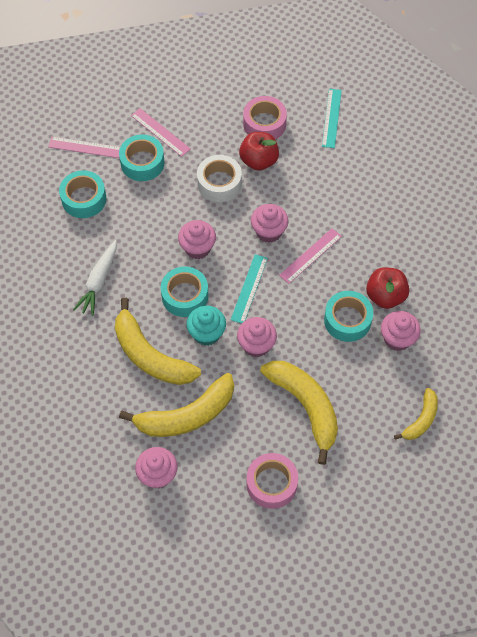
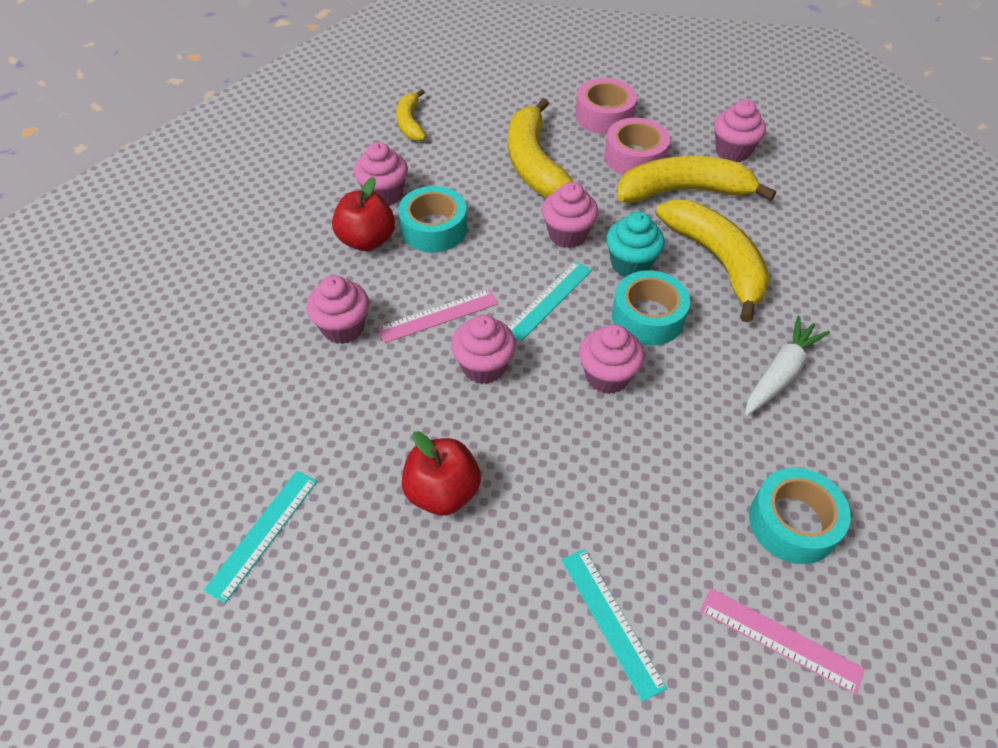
camera: 160 degrees left, 10 degrees down
(142, 163) = (665, 562): turquoise tape -> none
(160, 132) = (611, 621): pink ruler -> turquoise ruler
(219, 183) = (531, 472): white tape -> none
(264, 124) = (395, 566): pink tape -> pink tape (634, 157)
(360, 230) = (343, 328): none -> pink cupcake
(421, 419) = (410, 123): yellow banana -> yellow banana turned 60 degrees counterclockwise

